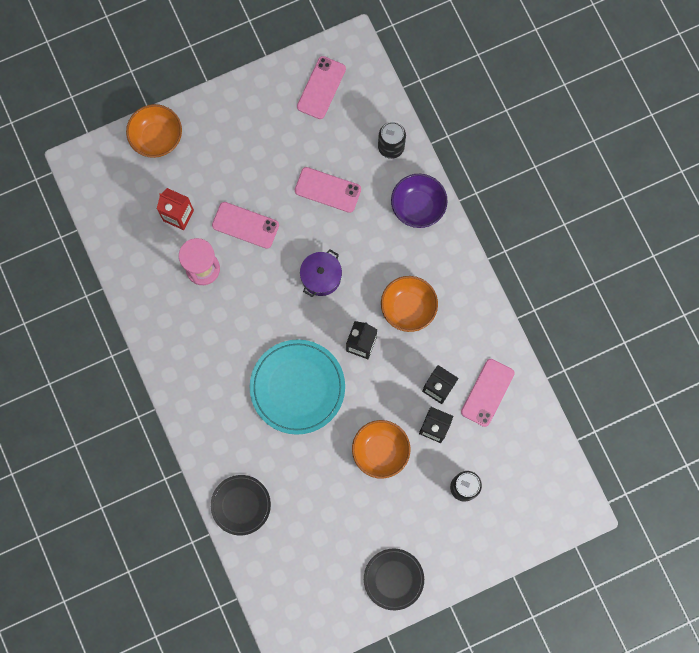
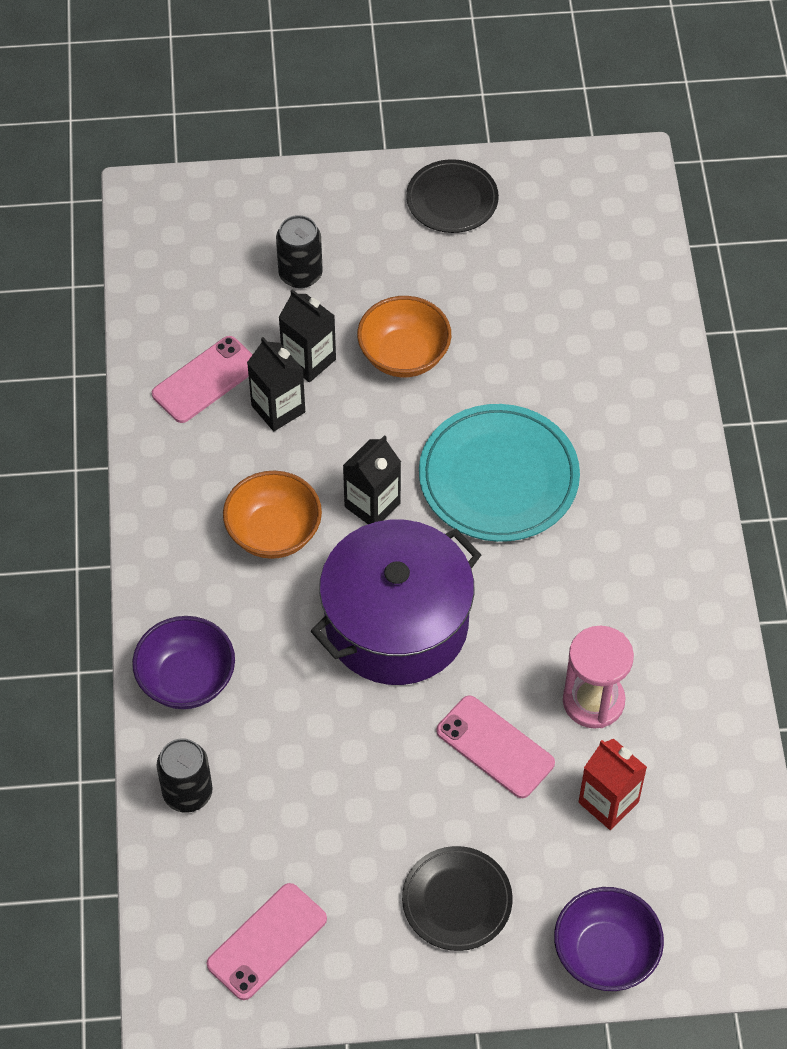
camera: 160 degrees left, 20 degrees down
(157, 138) = (605, 953): orange bowl -> purple bowl
(241, 505) = (644, 351): black plate -> black plate (457, 900)
(321, 277) = (396, 624): purple pot -> purple pot, size x2.04
(328, 190) = (329, 758): pink phone -> none

